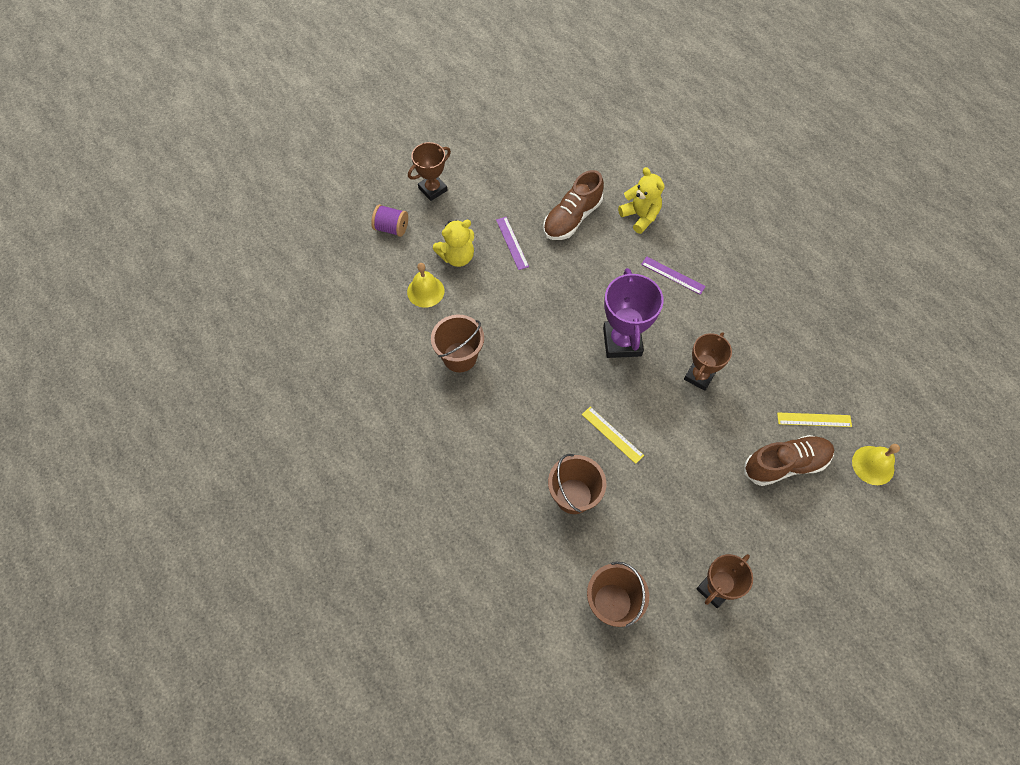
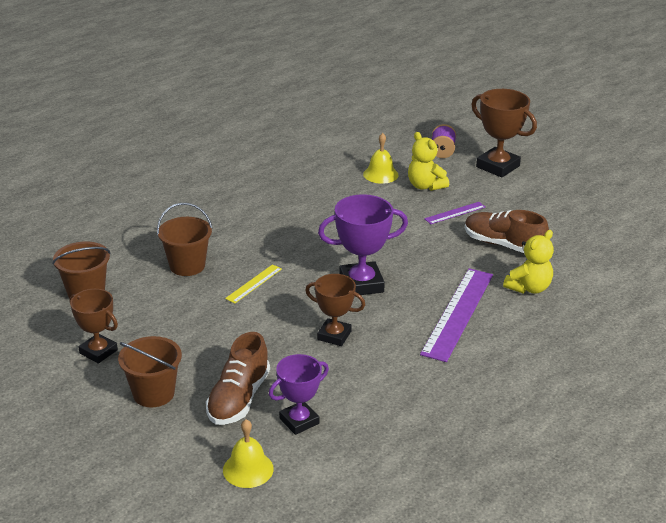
camera: 80 degrees right, 30 degrees down
(433, 189) = (497, 166): brown trophy -> brown trophy, size x1.51
(460, 357) = (317, 197): brown bucket -> brown bucket (153, 393)
(673, 275) = (458, 313): purple ruler -> purple ruler, size x2.04
(785, 464) = (238, 398): brown shoe -> brown shoe turned 45 degrees clockwise
(814, 419) = (299, 421): yellow ruler -> purple trophy

